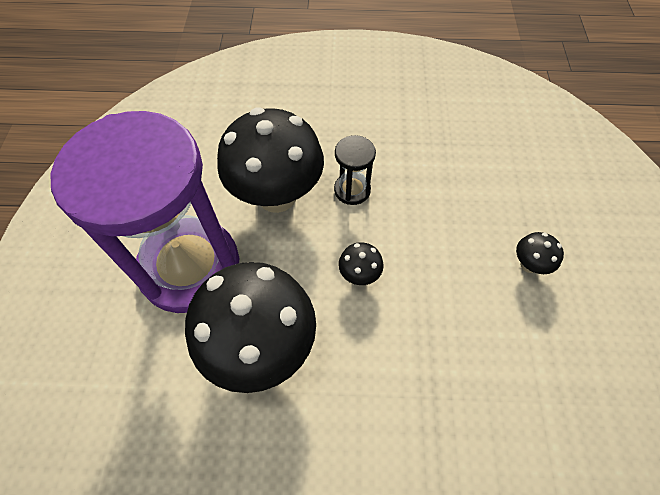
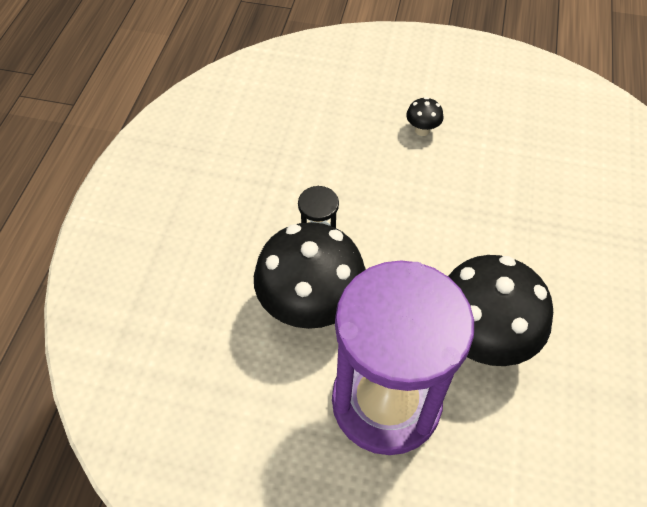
camera: 80 degrees left, 5 degrees down
(359, 275) = (416, 250): black mushroom -> none

